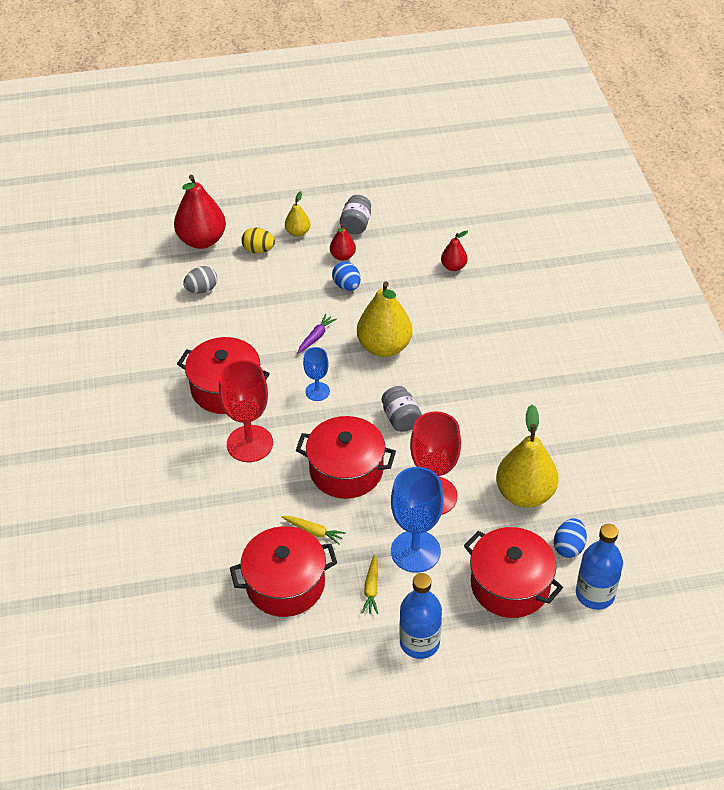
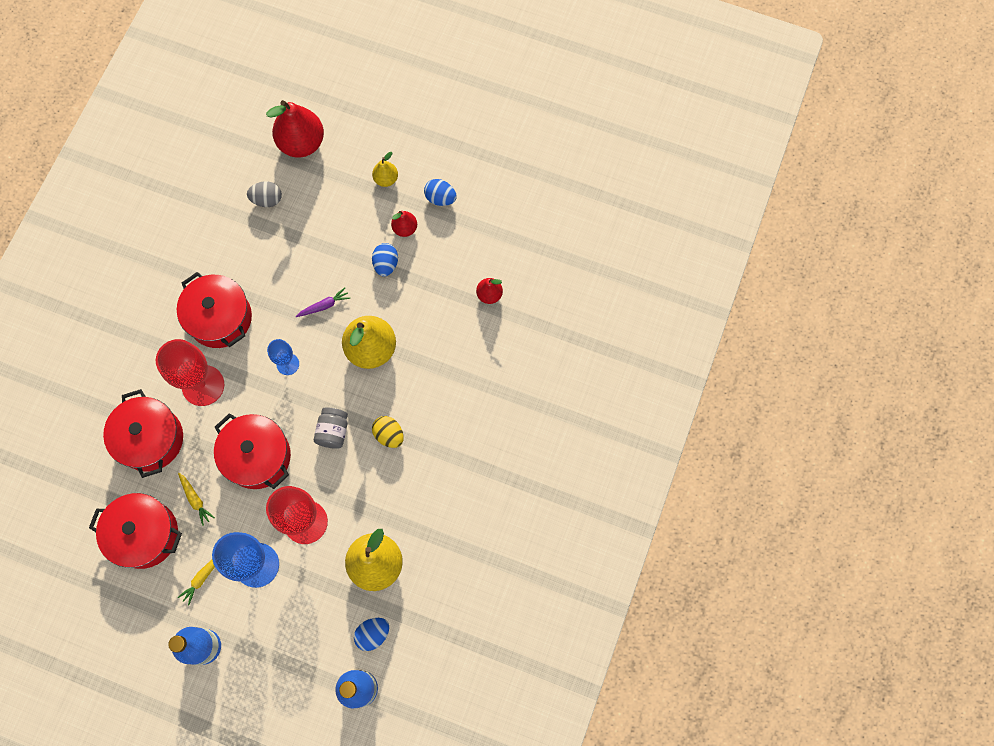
camera: 30 degrees right, 25 degrees up
(258, 250) = (340, 181): yellow egg -> yellow egg (389, 435)
(356, 225) = (440, 198): grey jar -> blue egg
(510, 585) = (304, 640): red pot -> red pot (150, 439)

